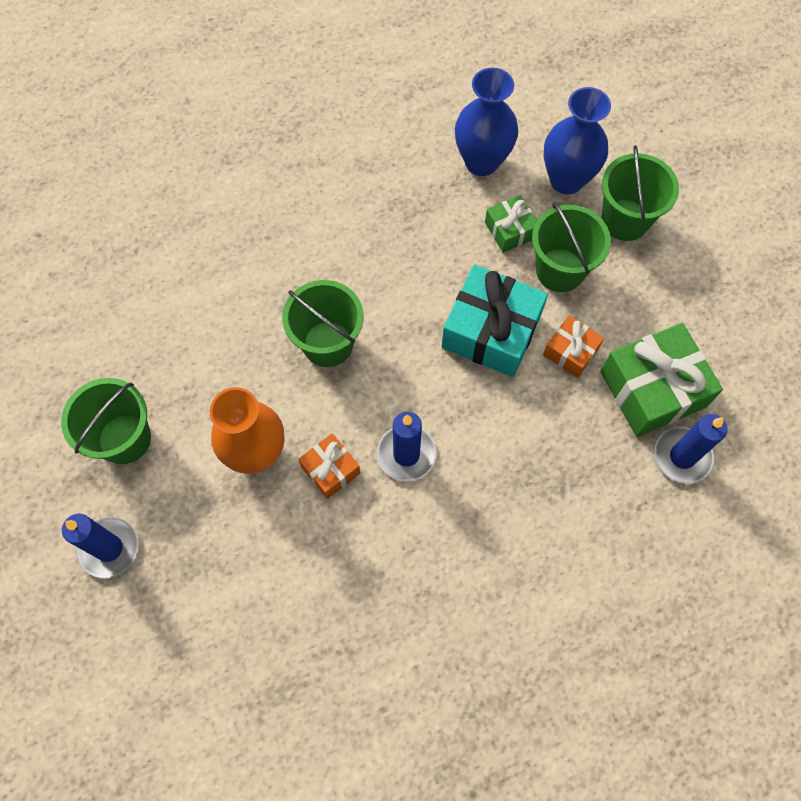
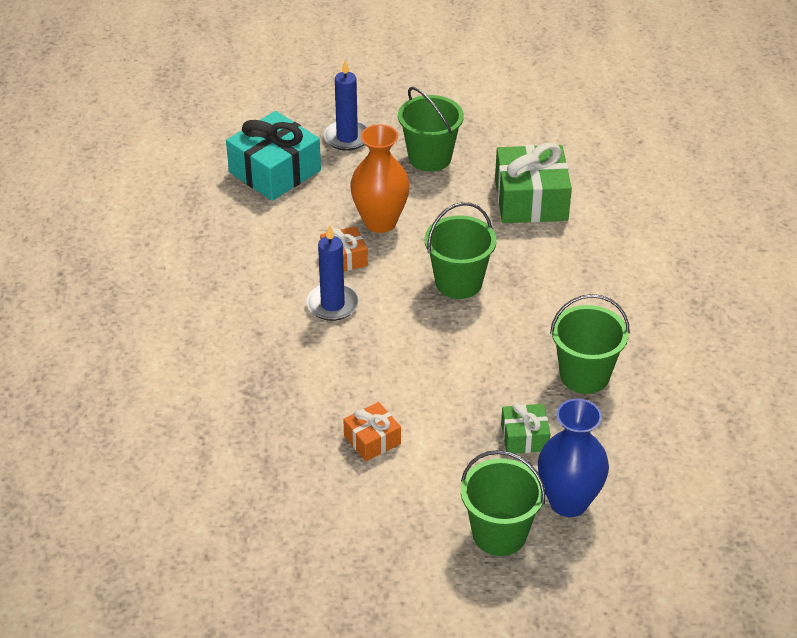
camera: 110 degrees right, 25 degrees down
(481, 162) = (616, 440): blue vase -> none
(491, 331) = (420, 390): turquoise gift -> turquoise gift (275, 171)
(560, 270) = (462, 461): green bucket -> green bucket (584, 375)
(652, 389) = (304, 486): green gift -> green gift (531, 200)
(682, 456) = (228, 484): blue candle -> none

